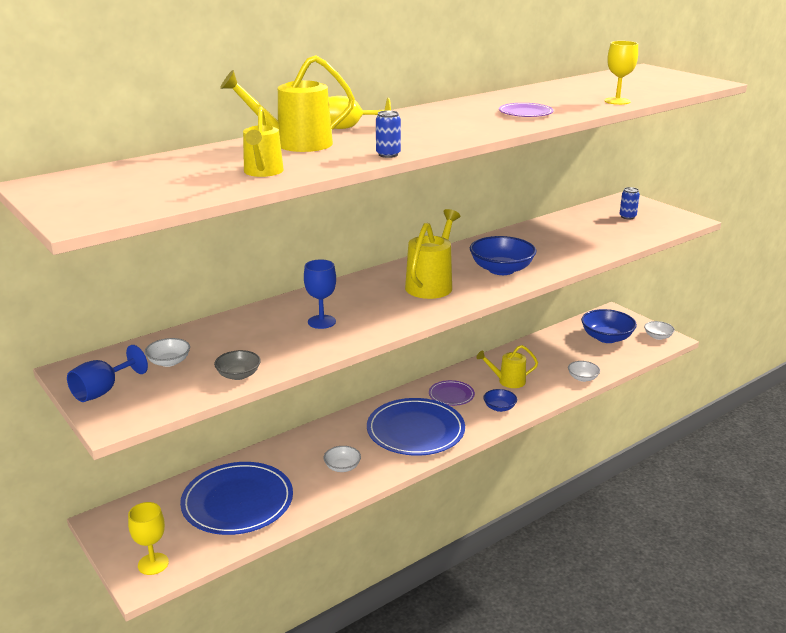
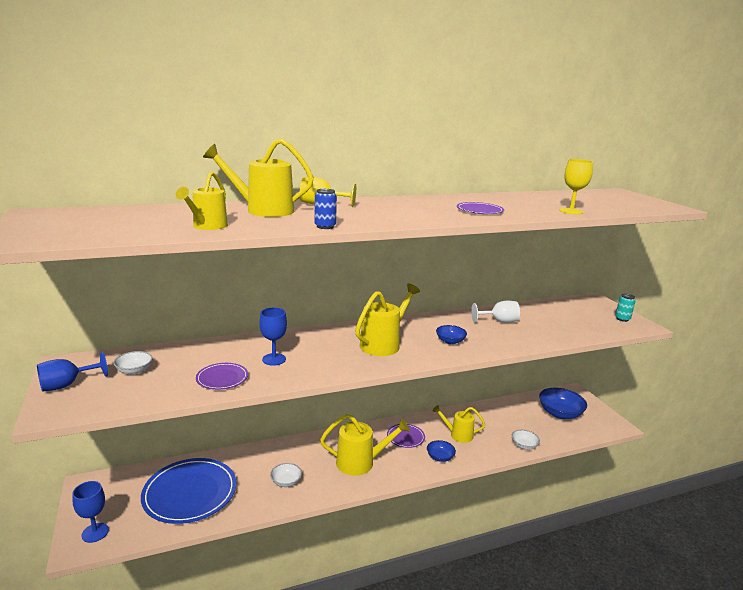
camera: 15 degrees right, 5 degrees down
(153, 564) = (95, 532): yellow goblet -> blue goblet
(238, 375) = (174, 392): grey bowl -> none
(280, 351) = (222, 378): none -> purple plate
(415, 430) = (361, 462): blue plate -> yellow watering can
(501, 269) = (450, 341): blue bowl -> blue bowl, size x0.55
(540, 239) = (499, 321): none -> white goblet
(627, 217) = (586, 314): blue can -> none
(658, 336) = (607, 421): white bowl -> none
(666, 216) = (622, 319): none -> turquoise can

